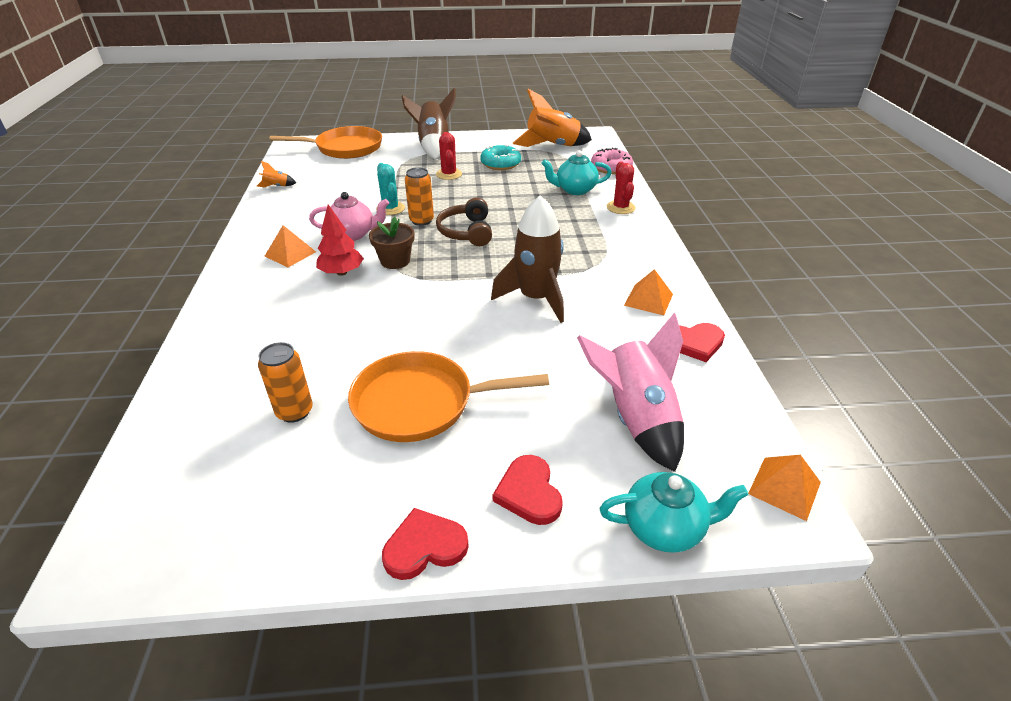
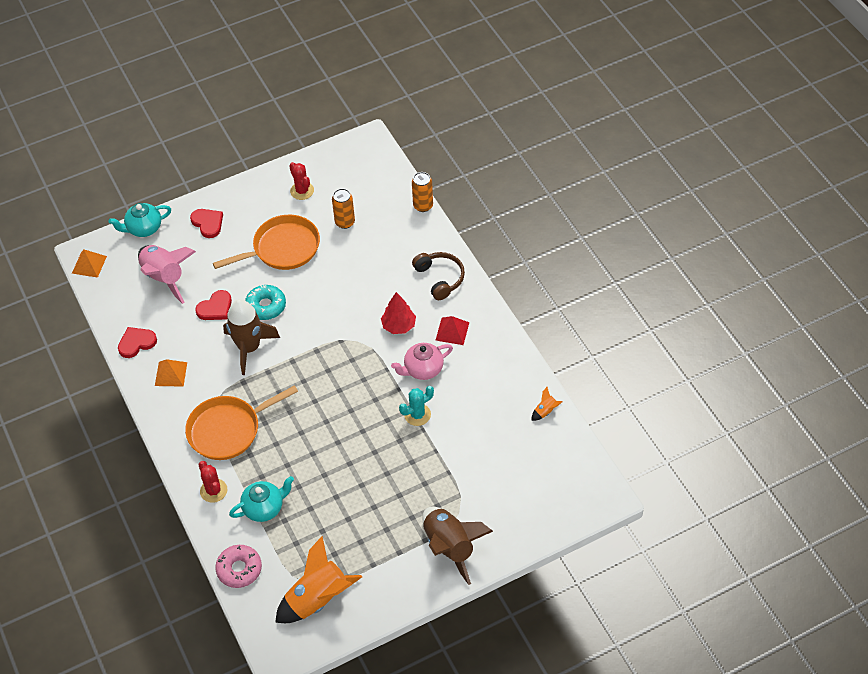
camera: 160 degrees right, 15 degrees up
(290, 254) = (452, 331): orange pyramid -> red pyramid
(345, 148) = (542, 507): orange pan -> orange pan (228, 430)
(390, 208) = (417, 415): turquoise cactus -> turquoise cactus turned 75 degrees counterclockwise
(395, 261) = (369, 351): brown flower pot -> none
(421, 221) = (380, 407): orange can -> orange can (423, 206)
(424, 547) = (243, 188): red heart -> red heart (215, 308)
(449, 174) = (399, 493): red cactus -> red cactus (302, 191)
(466, 232) = (334, 405): brown headphones -> brown headphones (440, 278)
(500, 164) = (358, 534): turquoise donut -> turquoise donut (266, 306)

